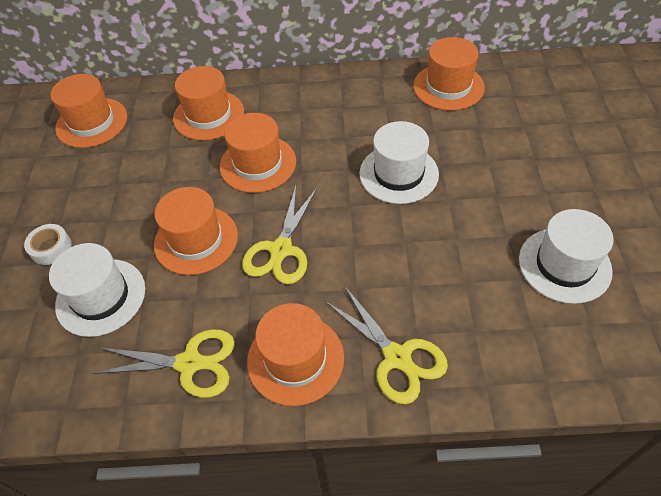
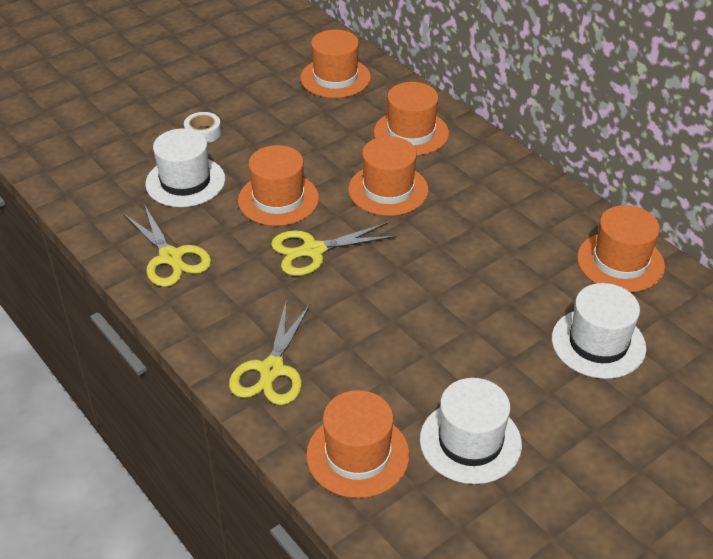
camera: 50 degrees right, 10 degrees down
(295, 359) = (221, 312): orange hat -> orange hat (357, 454)
(398, 174) = (467, 280): white hat -> white hat (598, 343)

